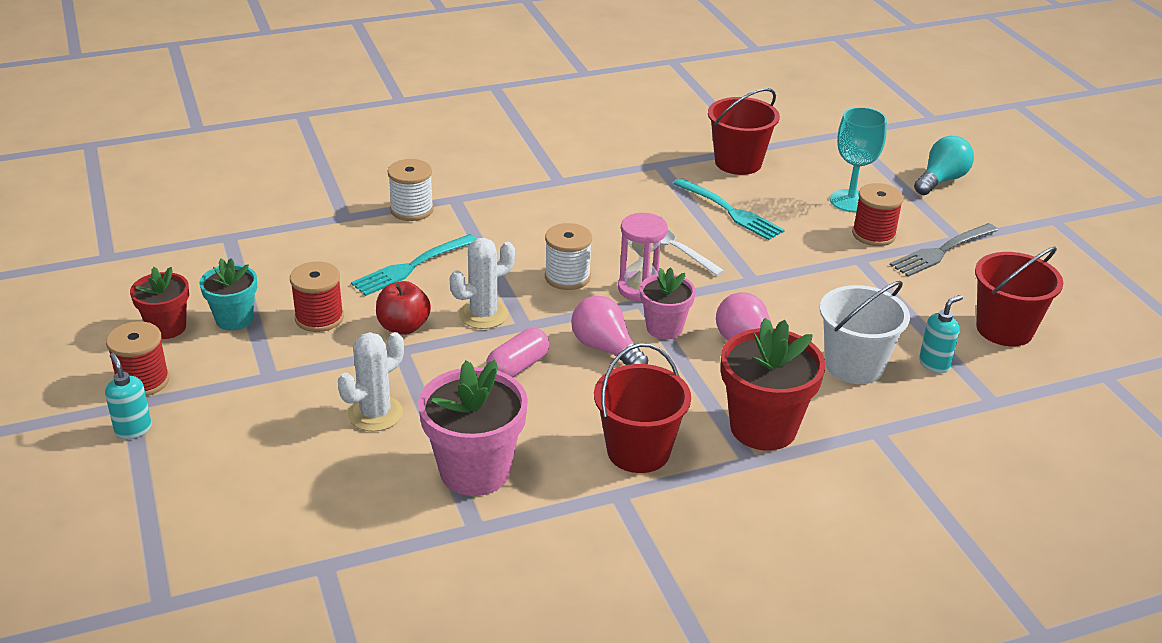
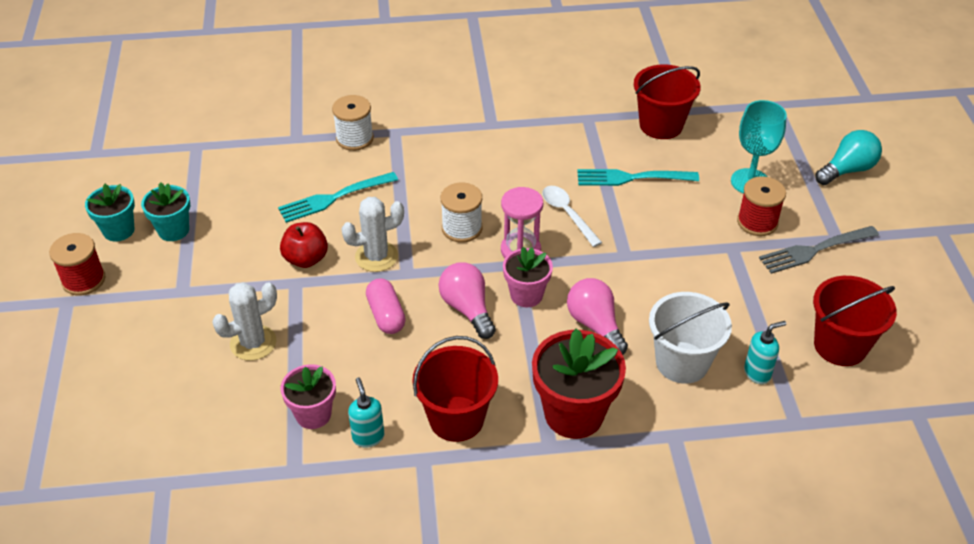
camera: 15 degrees right, 10 degrees up
(133, 429) = (61, 325): turquoise soap dispenser -> turquoise soap dispenser (368, 437)
(167, 327) = (118, 230): red flower pot -> turquoise flower pot
(319, 318) = (241, 239): red spool -> none
(475, 471) = (313, 414): pink flower pot -> pink flower pot, size x0.60
(518, 367) = (386, 315): pink capsule -> pink capsule turned 75 degrees counterclockwise
(729, 211) = (632, 178): turquoise fork -> turquoise fork turned 120 degrees clockwise

